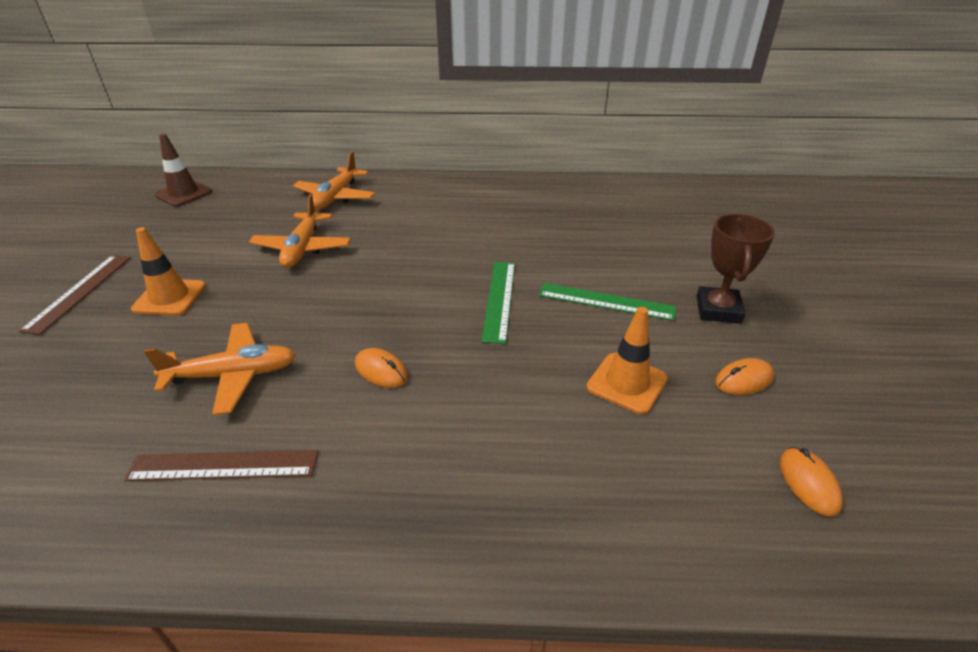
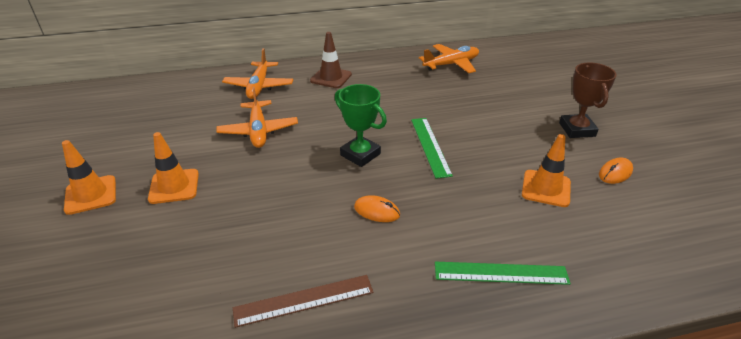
camera: 15 degrees left, 0 degrees up
(79, 292) = (91, 195): brown ruler -> orange traffic cone
(183, 193) = (126, 100): brown traffic cone -> brown traffic cone (331, 78)
(233, 375) = (267, 235): orange plane -> orange plane (451, 64)
(404, 296) = (360, 154): none -> green trophy
(606, 301) = (503, 135): green ruler -> green ruler (501, 273)
(808, 483) = (682, 229): orange mouse -> none

